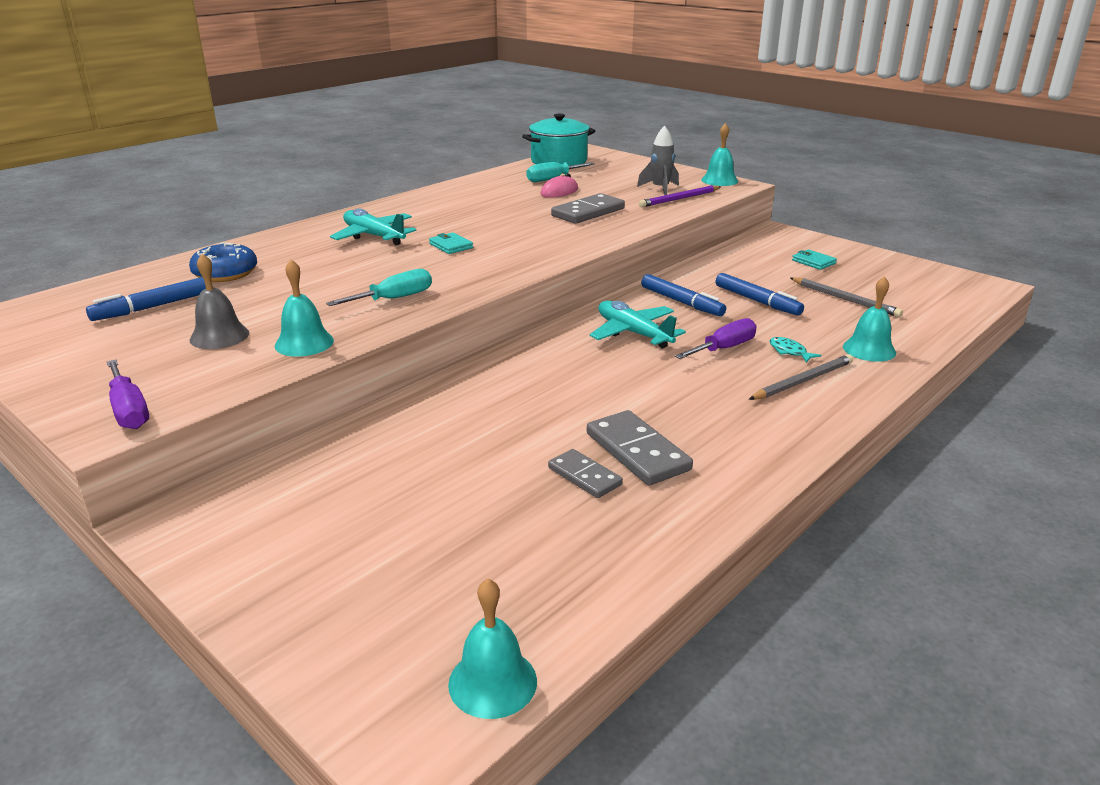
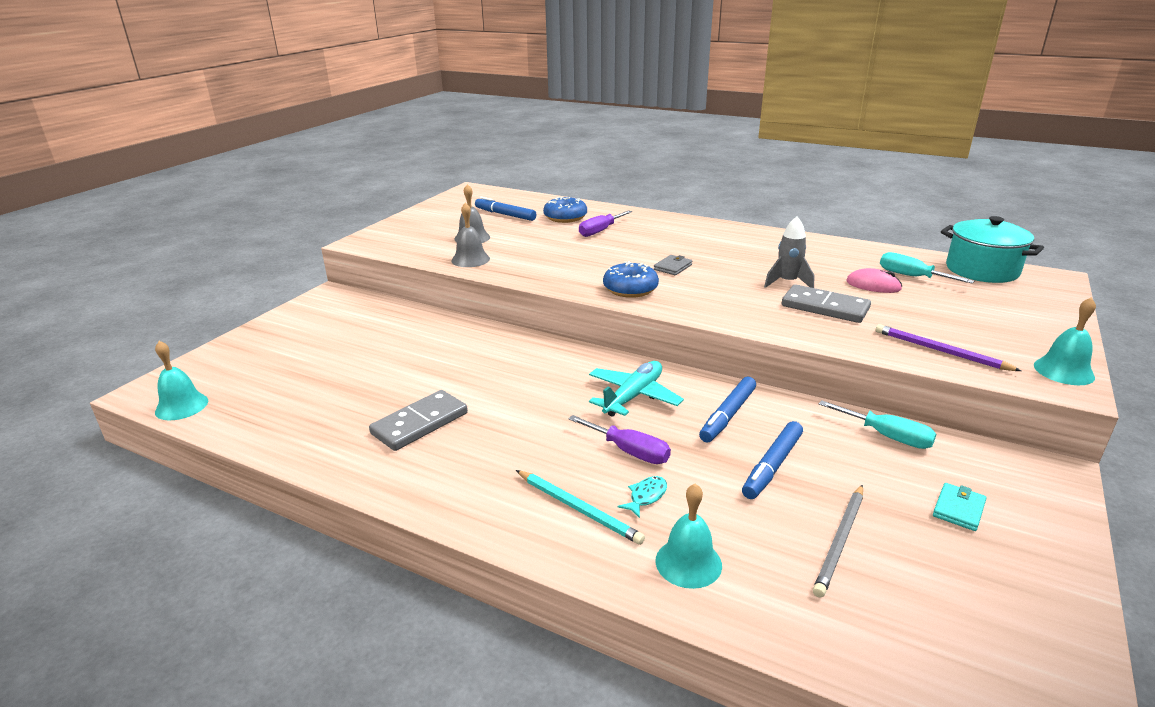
camera: 75 degrees right, 0 degrees up
(129, 410) = (378, 242): purple screwdriver -> purple screwdriver (600, 231)
(304, 343) = (470, 259): turquoise bell -> grey bell
(374, 236) = (669, 239): turquoise plane -> none
(394, 299) = (553, 269): turquoise screwdriver -> turquoise screwdriver (887, 436)
(451, 246) = (673, 267): turquoise wallet -> grey wallet
(488, 270) = (630, 289): none -> blue donut
(584, 476) = (382, 405): grey domino -> none
(660, 189) = (961, 336): grey rocket -> grey rocket (787, 282)
(802, 381) = (578, 508): grey pencil -> turquoise pencil

